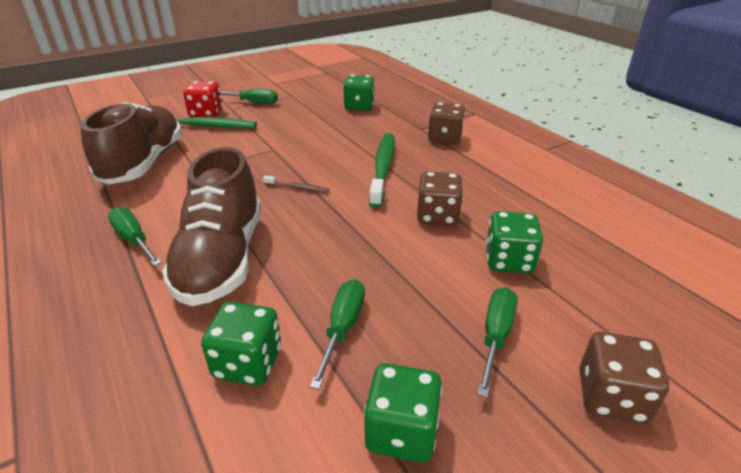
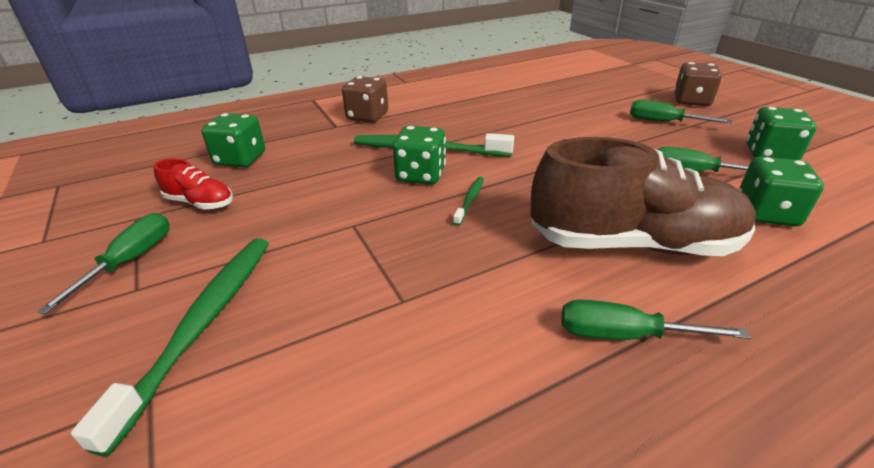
camera: 85 degrees left, 0 degrees up
(133, 239) = (623, 335): green screwdriver -> green screwdriver turned 45 degrees clockwise
(144, 163) = (358, 386): brown shoe -> none
(206, 114) = (138, 324): red dice -> none
(297, 188) = (470, 200): brown toothbrush -> green toothbrush
(305, 106) = (200, 203): none -> red shoe
(437, 216) = (522, 129): brown dice -> none
(509, 261) = (578, 111): green dice -> green dice (420, 175)

